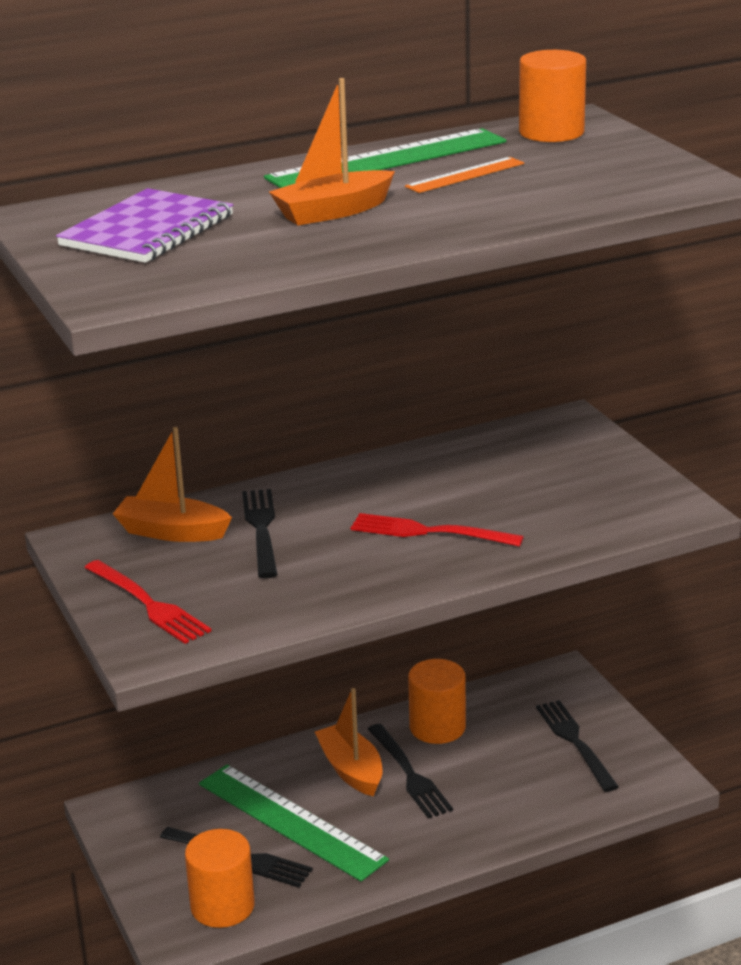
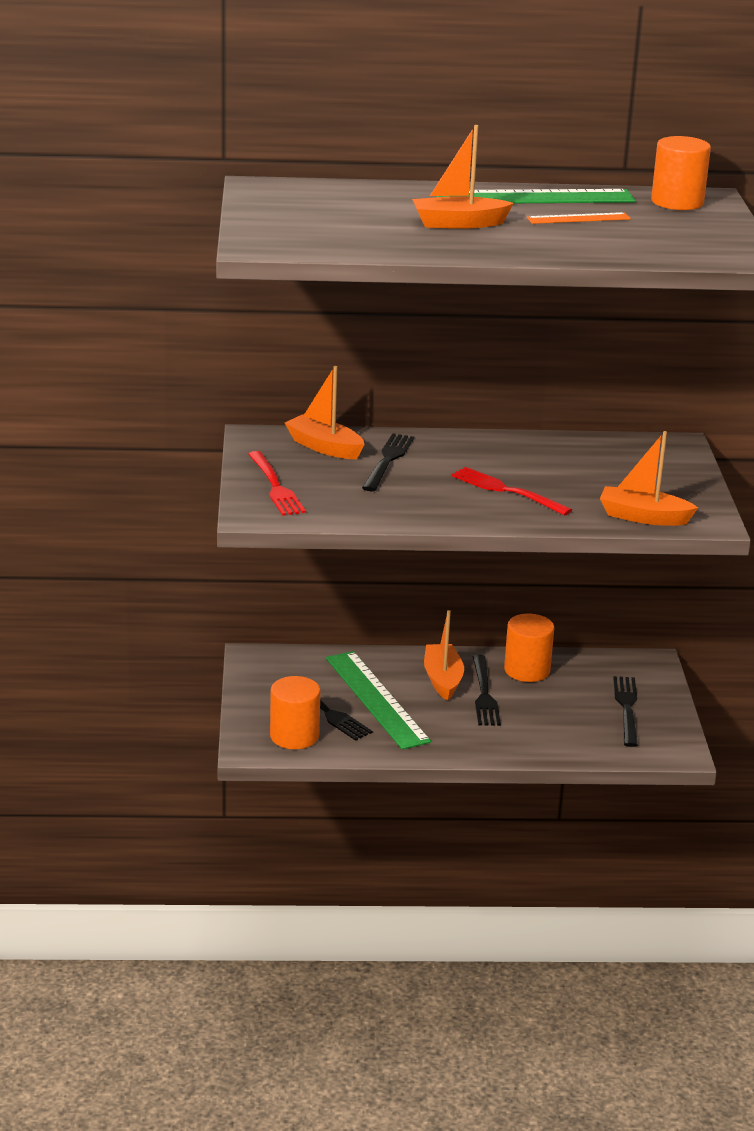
camera: 20 degrees right, 0 degrees up
(147, 230) = (321, 210): purple notebook -> none
(606, 523) = (643, 517): none -> orange boat

